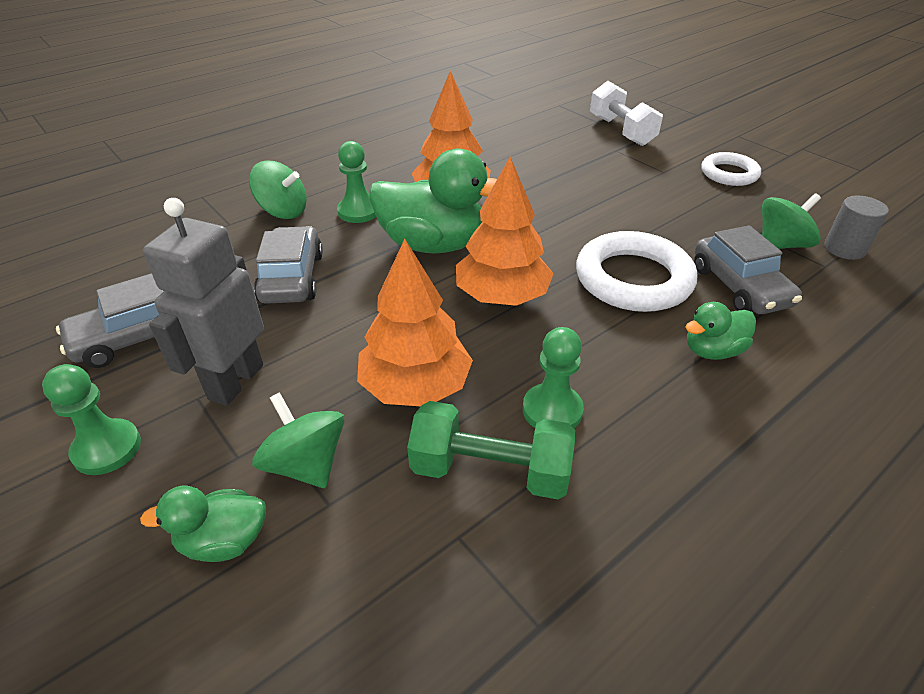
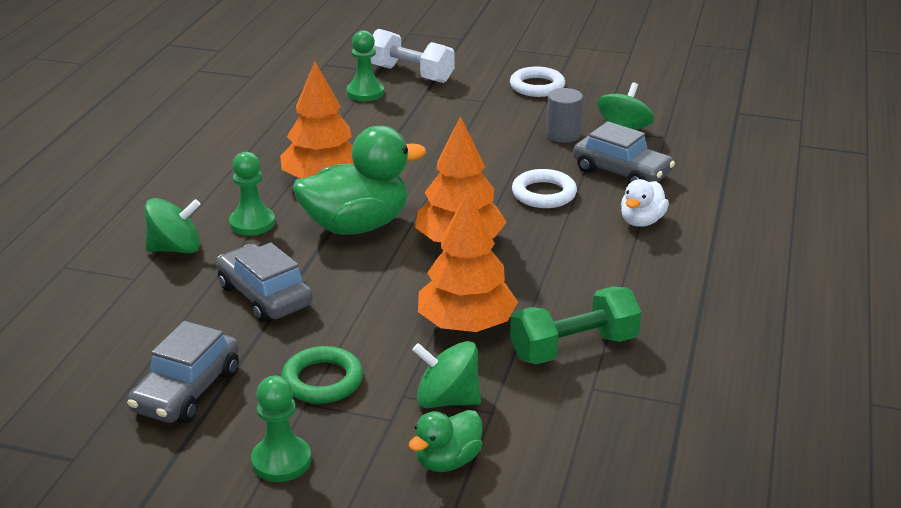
camera: 35 degrees left, 10 degrees down
(235, 381) = (322, 380): grey robot -> green ring
(552, 410) = (576, 298): green pawn -> green pawn (365, 93)
(633, 279) = (544, 194): white ring -> white ring, size x0.61
(712, 350) = (641, 221): green duck -> white duck
(844, 249) = (667, 120): grey cylinder -> grey cylinder (563, 135)

